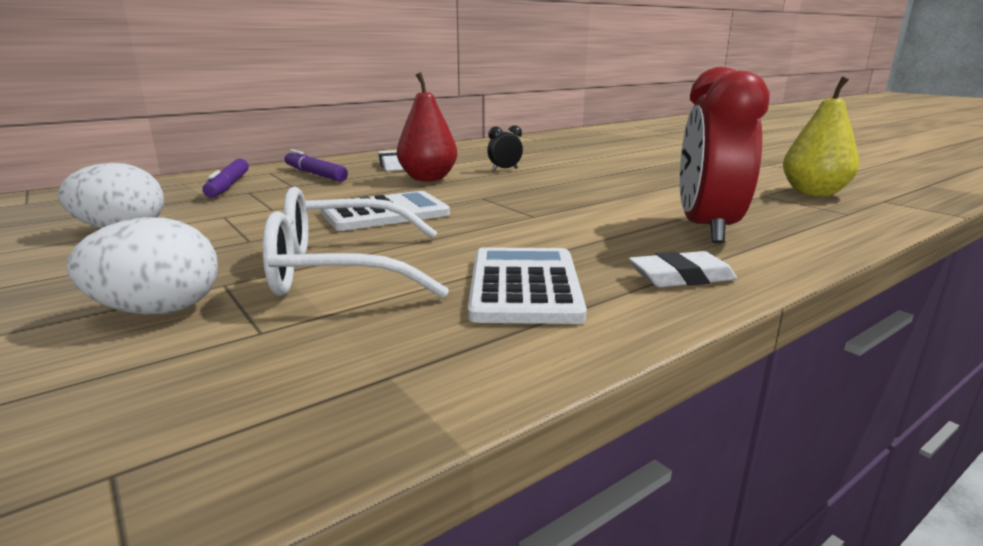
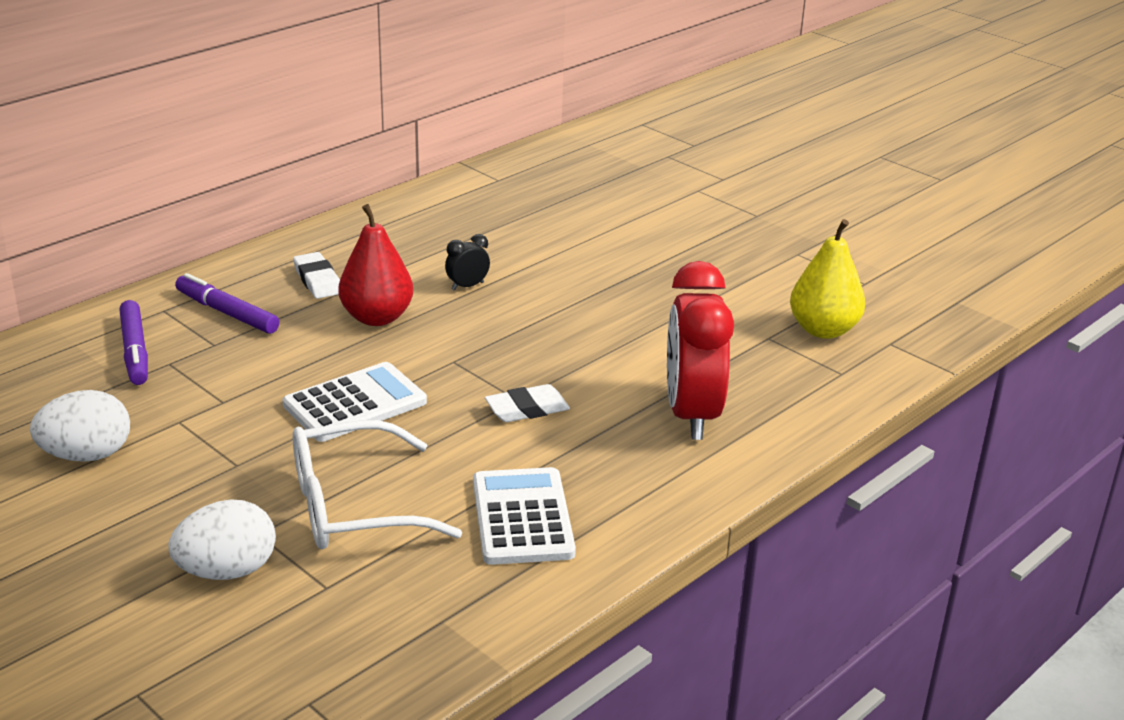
camera: 10 degrees left, 10 degrees up
(681, 277) = (655, 495): white eraser -> white eraser (527, 409)

